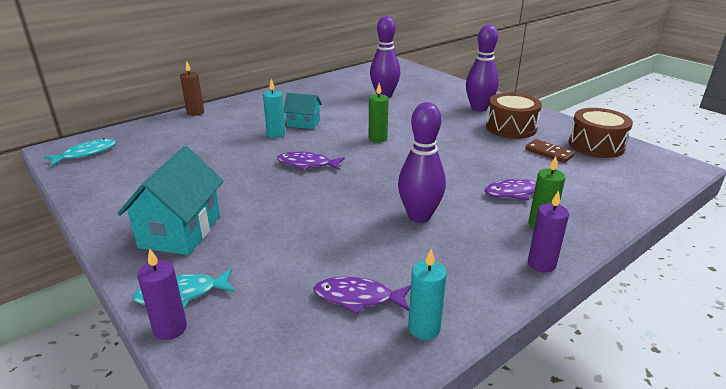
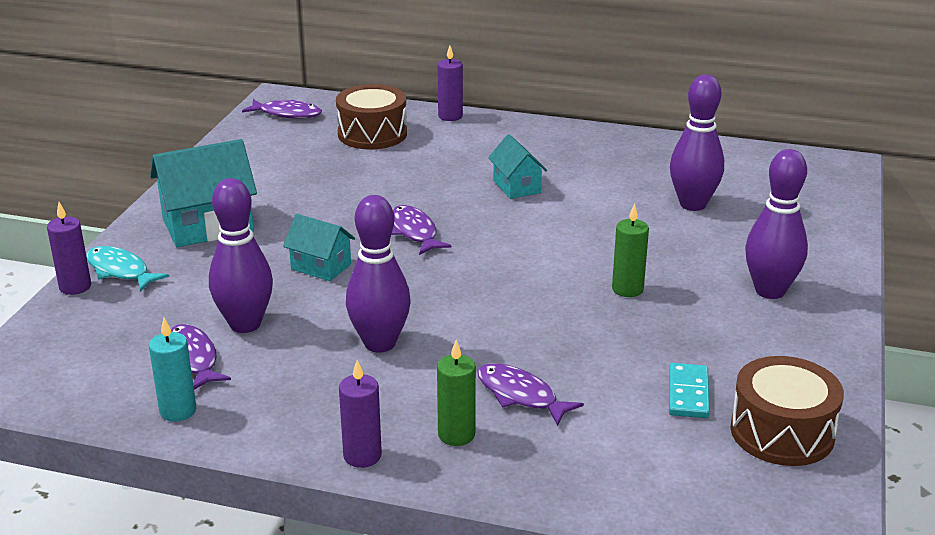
camera: 55 degrees right, 0 degrees up
(86, 154) = (287, 114): turquoise fish -> purple fish
(195, 112) = (450, 116): brown candle -> purple candle
(276, 134) = (463, 183): turquoise candle -> none
(303, 206) = (321, 267): none -> turquoise house
(338, 259) = (245, 324): none -> purple bowling pin
(377, 138) = (544, 249): green candle -> green candle (627, 289)
(511, 128) = (735, 338): brown drum -> brown drum (372, 134)
(549, 153) = (688, 394): brown domino -> turquoise domino

